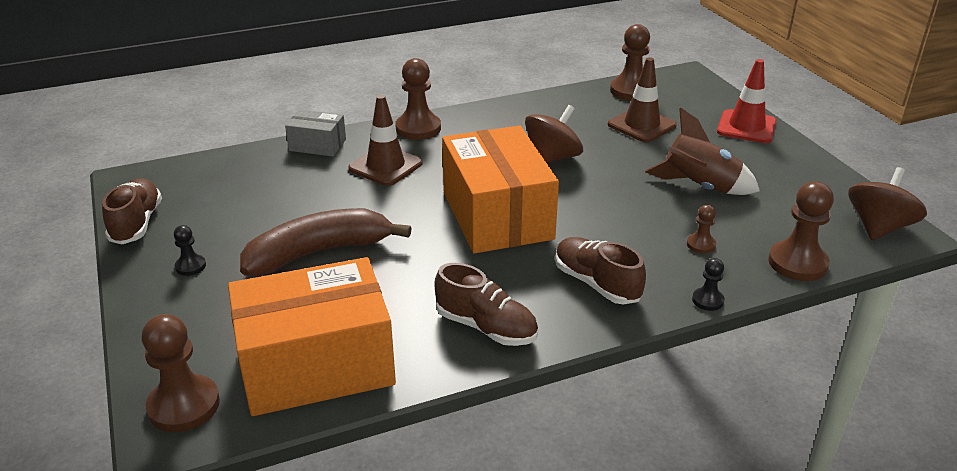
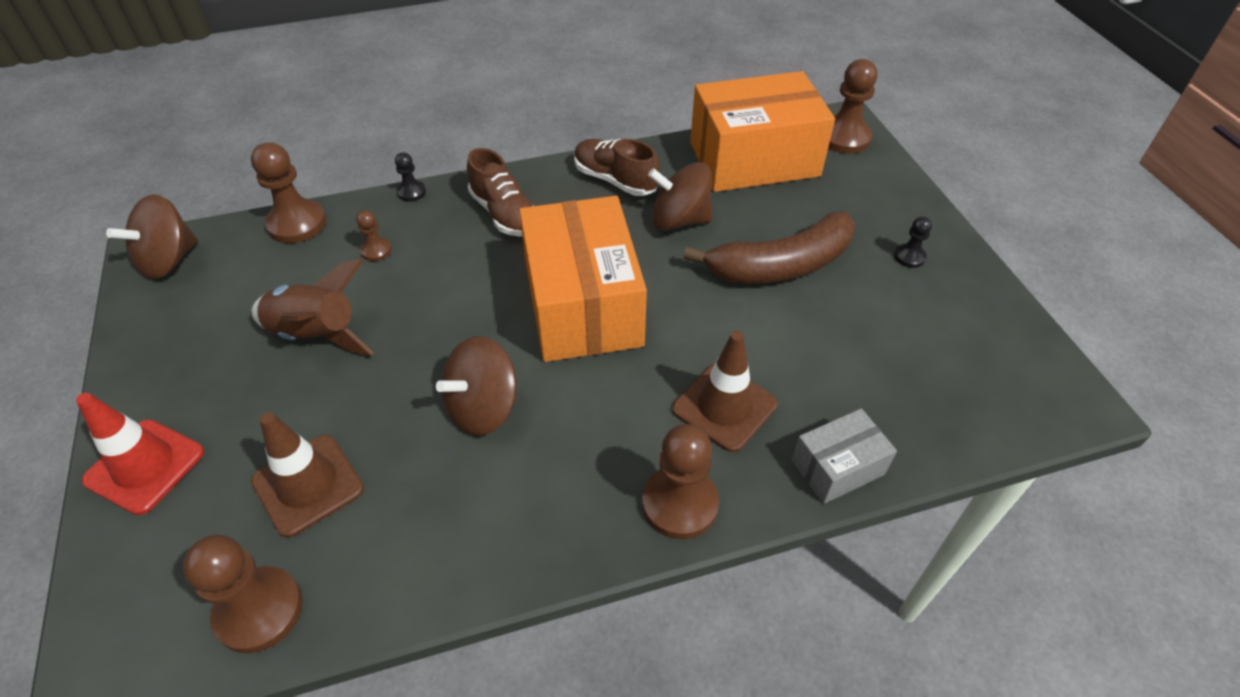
camera: 175 degrees left, 15 degrees up
(136, 224) = (1009, 319): brown shoe -> none
(317, 145) = (837, 467): grey box -> grey box turned 45 degrees counterclockwise
(413, 287) = (679, 220): none -> brown spinning top

